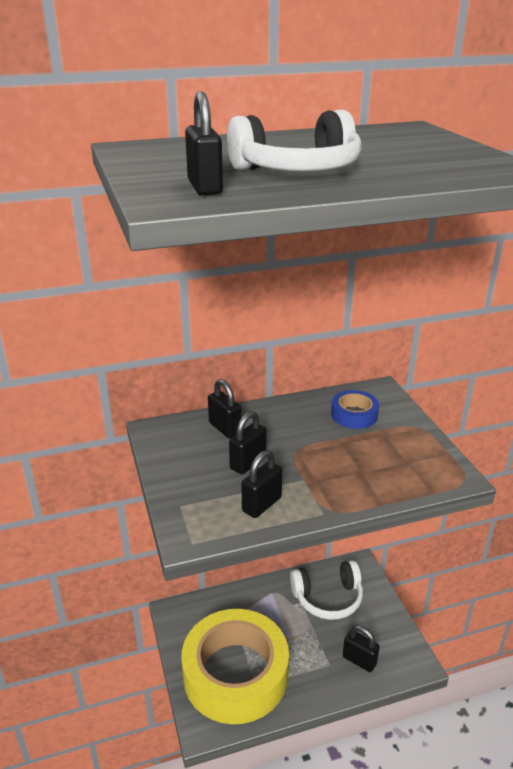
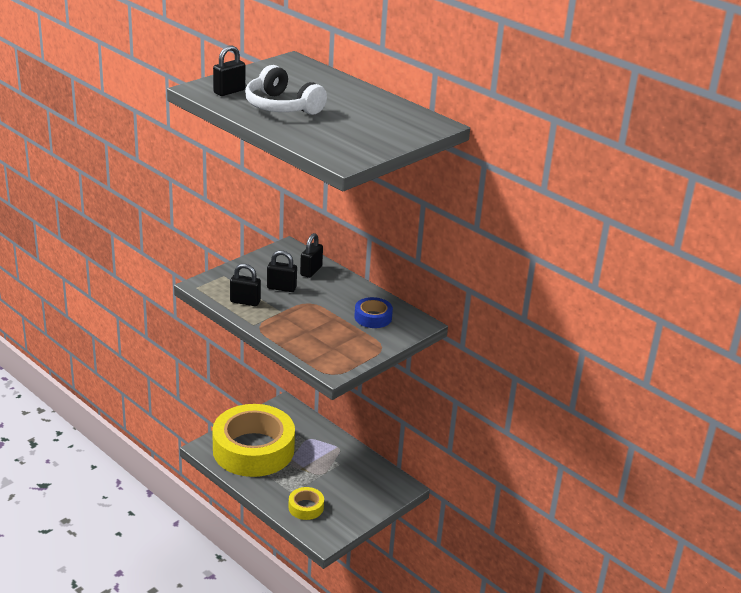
camera: 60 degrees right, 0 degrees up
(328, 598) = (354, 477): white headphones -> none
(359, 660) = (306, 507): black padlock -> yellow tape

